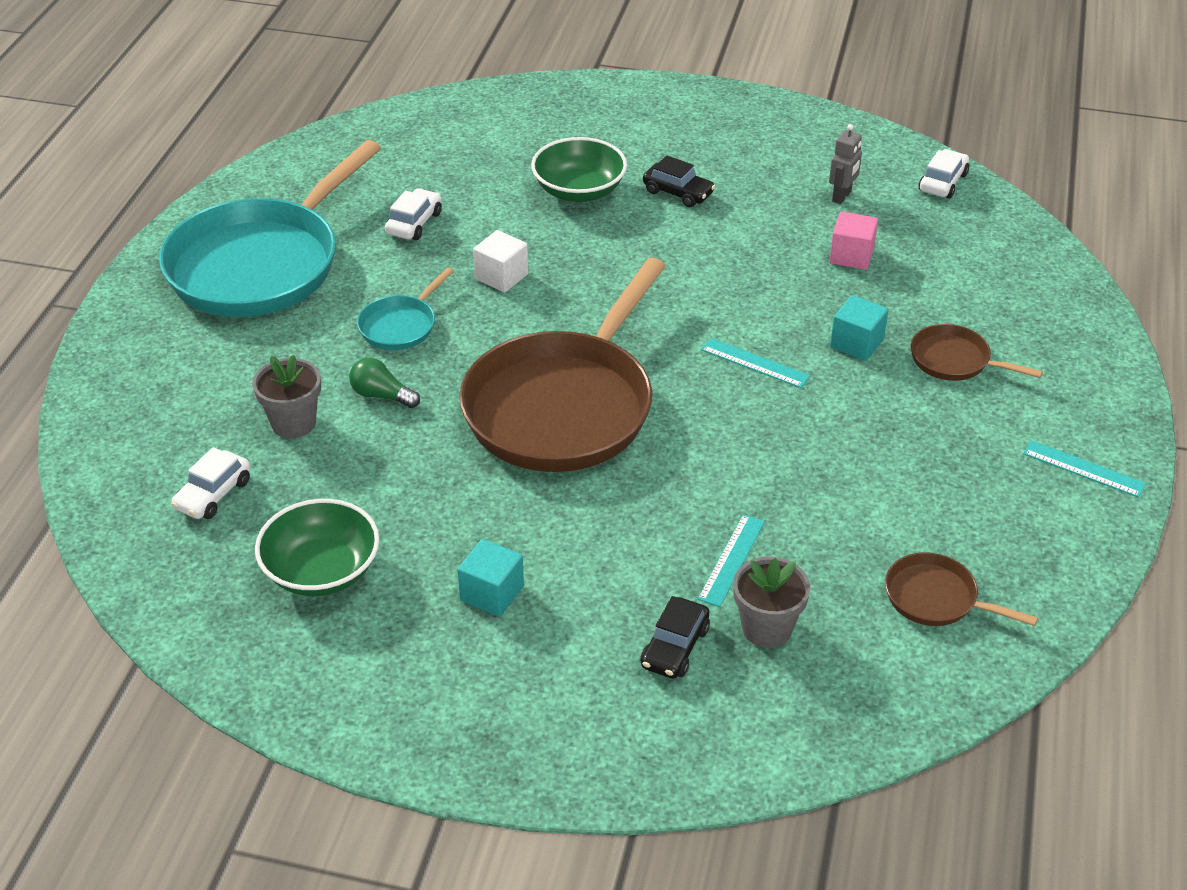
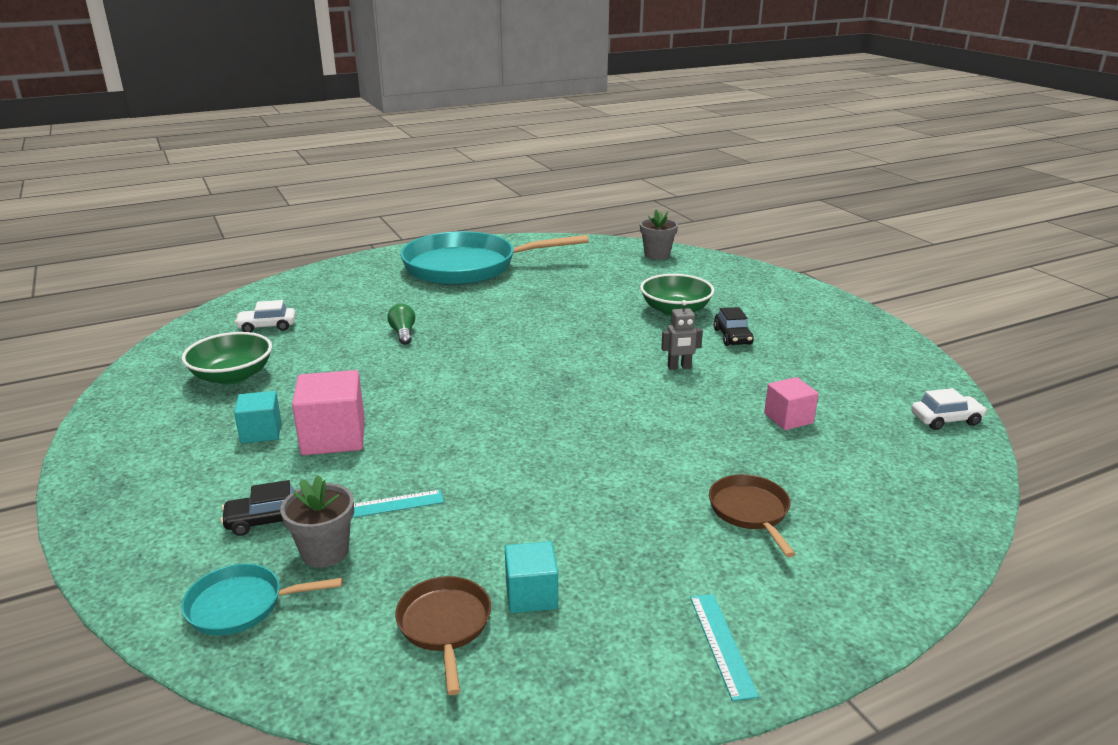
camera: 50 degrees right, 15 degrees down
(293, 423) = (349, 322): grey flower pot -> grey flower pot (657, 255)
(401, 325) = (471, 314): turquoise pan -> turquoise pan (242, 605)
(414, 223) = (563, 284): white car -> none
(501, 276) = (557, 322): white cube -> none
(564, 405) = (468, 384): brown pan -> none
(564, 544) = (333, 437): none -> pink cube
(755, 363) = (609, 430): turquoise ruler -> none
(842, 196) = (844, 389): grey robot -> grey robot (679, 367)
(856, 343) = (696, 460): turquoise cube -> turquoise cube (531, 595)

